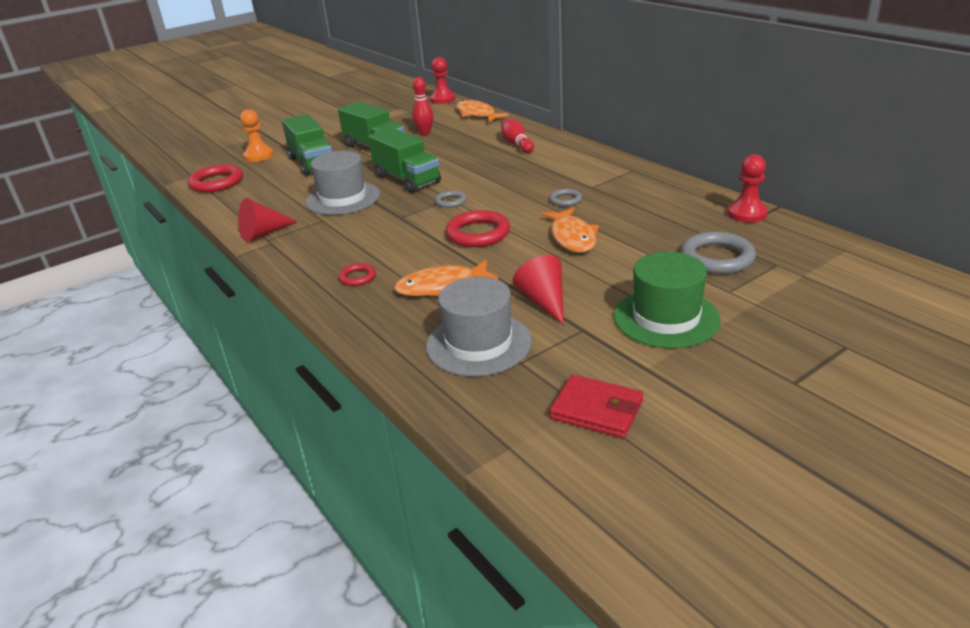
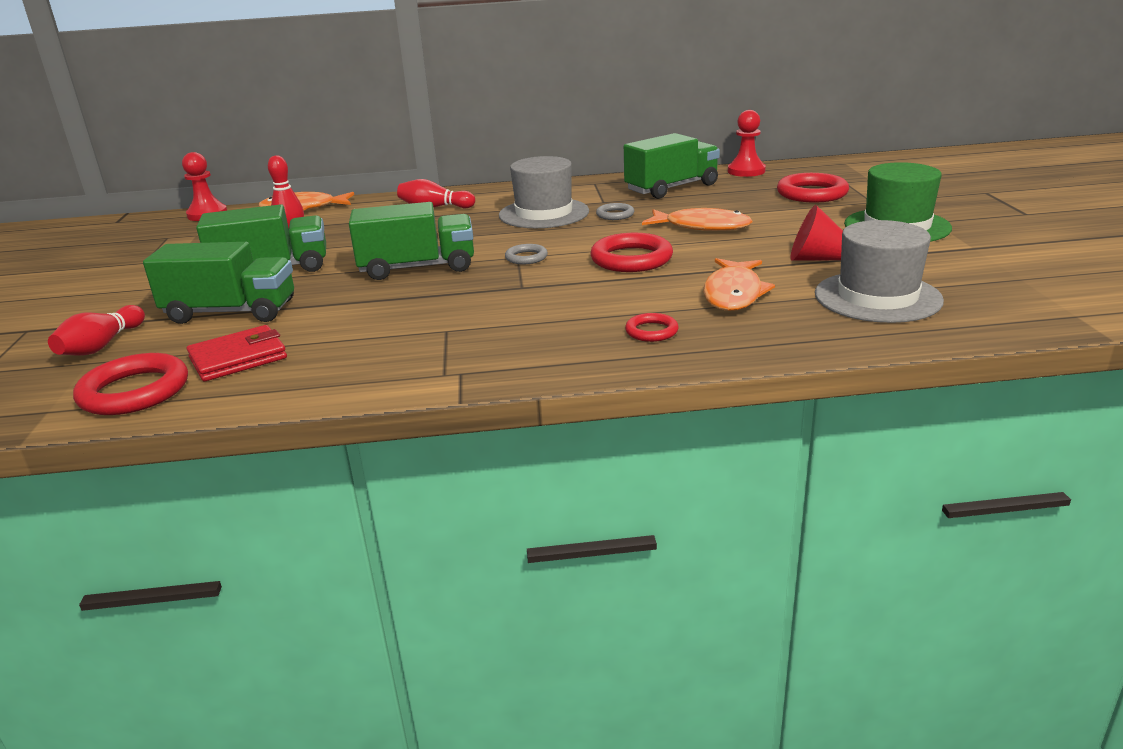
camera: 60 degrees left, 5 degrees down
(258, 156) = (102, 346): orange pawn -> red bowling pin
(263, 233) = (417, 374): red cone -> none
(343, 198) = (401, 309): grey hat -> grey hat (544, 213)
(597, 410) = (1031, 274): red wallet -> red wallet (238, 358)
(656, 199) = (671, 188): none -> green truck
(717, 258) = (812, 193): grey ring -> red ring

